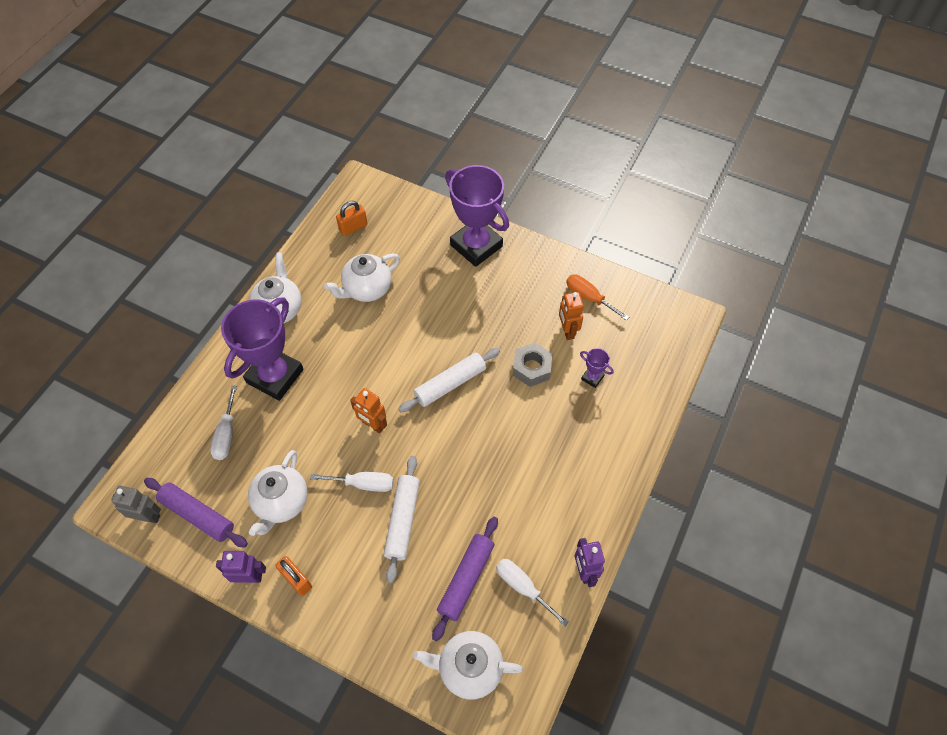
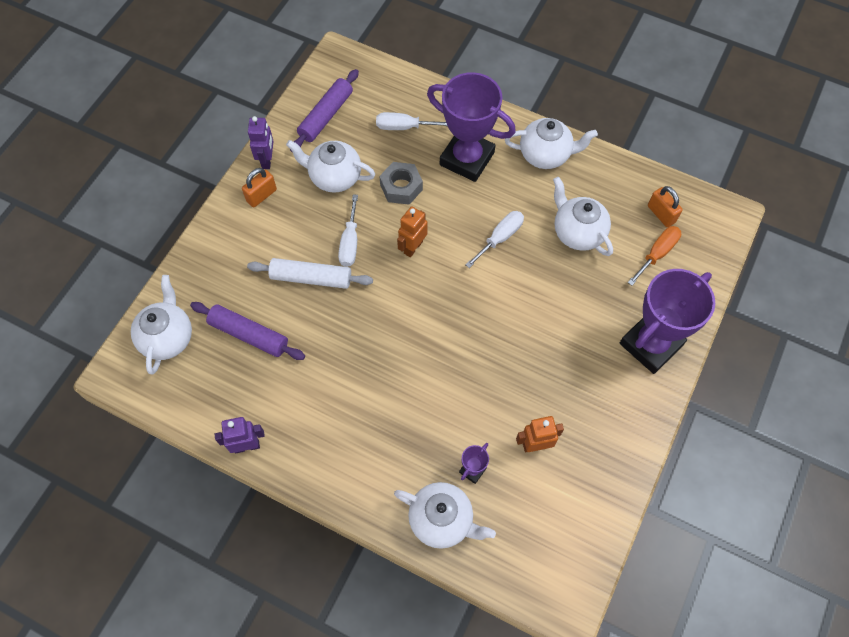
camera: 90 degrees right, 5 degrees up
(148, 516) = (327, 81): grey robot -> none
(450, 384) = (461, 318): white rolling pin -> none
(523, 587) = (236, 386): white screwdriver -> white screwdriver (500, 237)
(531, 368) = (483, 403): grey nut -> grey nut (401, 187)
(589, 297) = (586, 474): orange screwdriver -> orange screwdriver (657, 253)
(637, 401) = (442, 520): none -> white teapot

